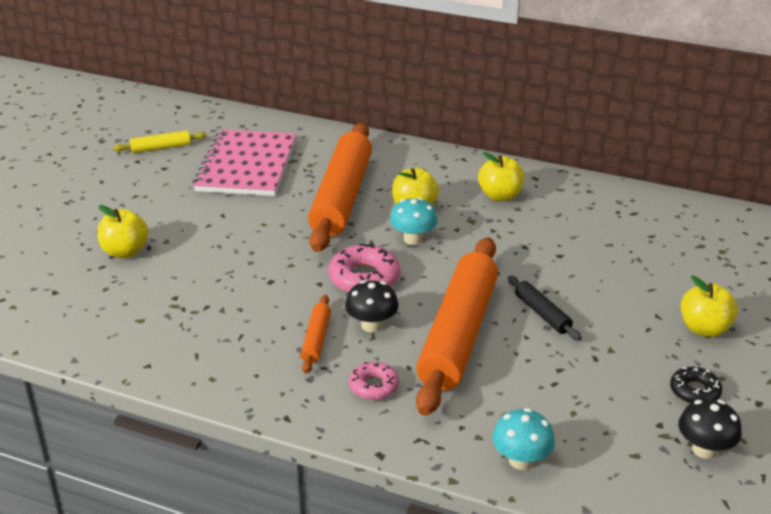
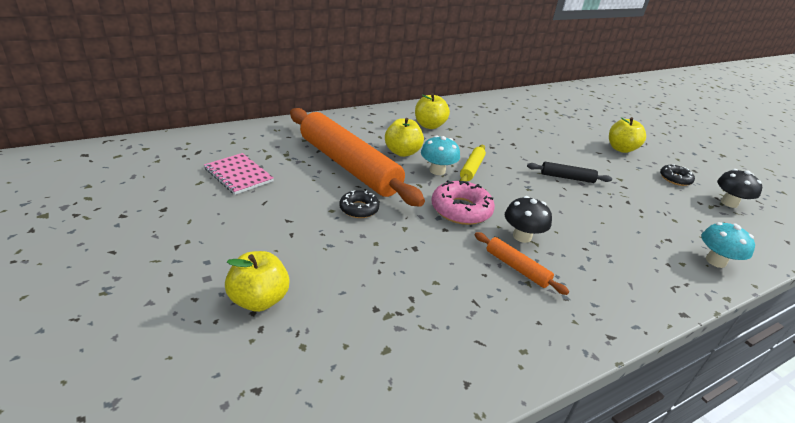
camera: 55 degrees left, 0 degrees up
(161, 148) = (128, 194): yellow rolling pin -> yellow rolling pin (471, 169)
(246, 166) = (238, 175): pink notebook -> pink notebook, size x0.54
(284, 233) = (359, 209): none -> black donut
(374, 386) = (598, 274): pink donut -> none
(458, 334) = (563, 212): orange rolling pin -> none

